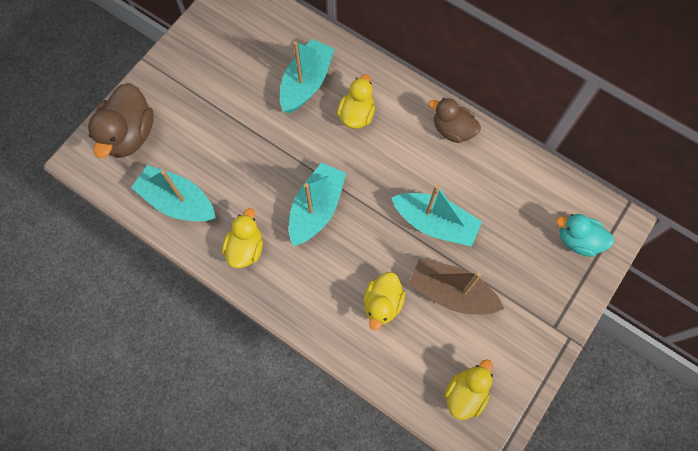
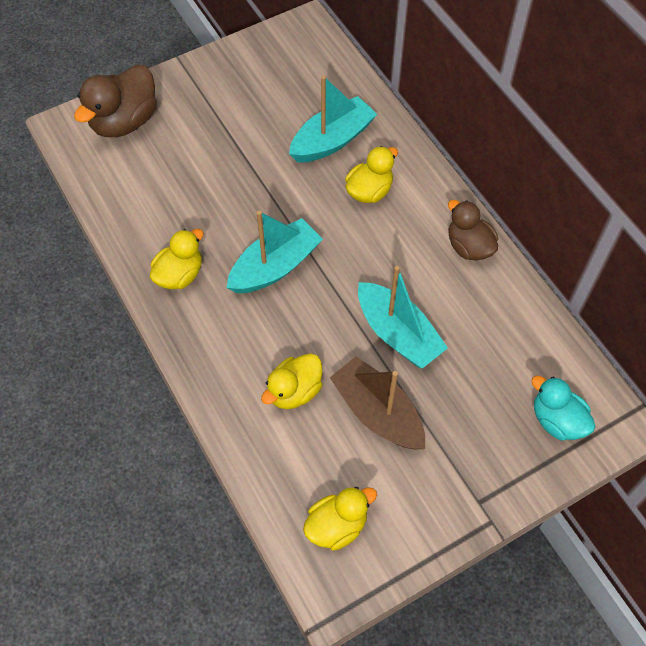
camera: 25 degrees right, 10 degrees down
(178, 201) = (136, 202): turquoise boat -> none

